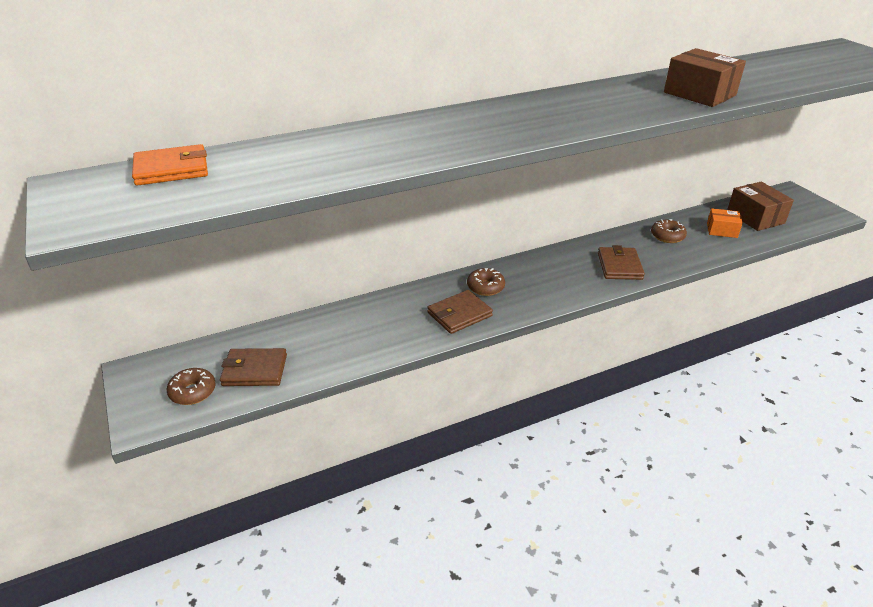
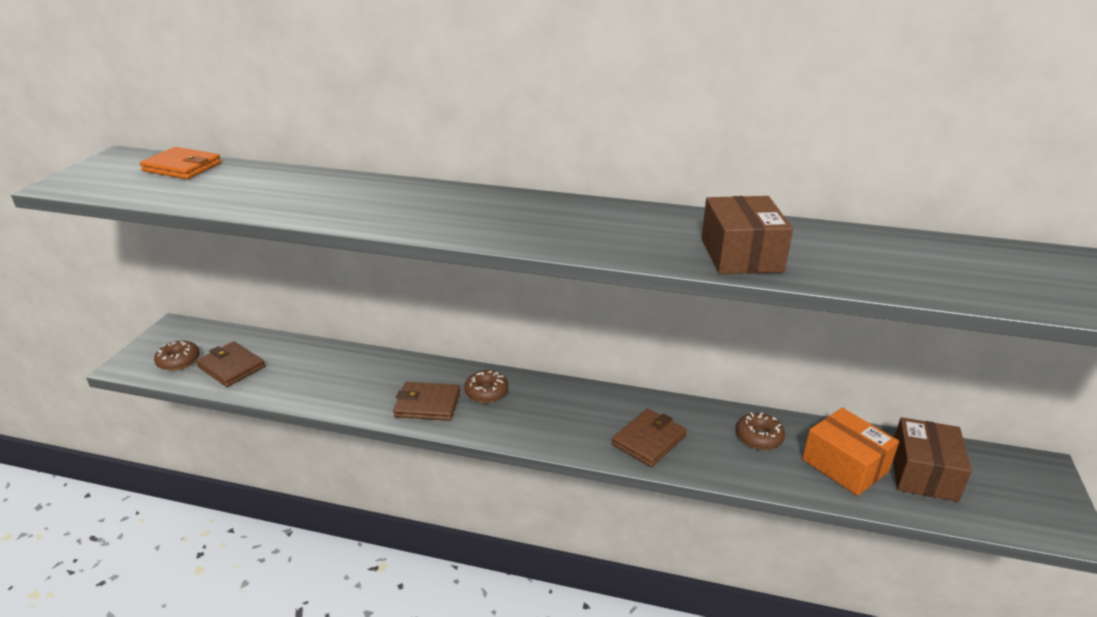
camera: 40 degrees right, 5 degrees down
(722, 230) = (845, 465): orange box -> orange box, size x1.59

